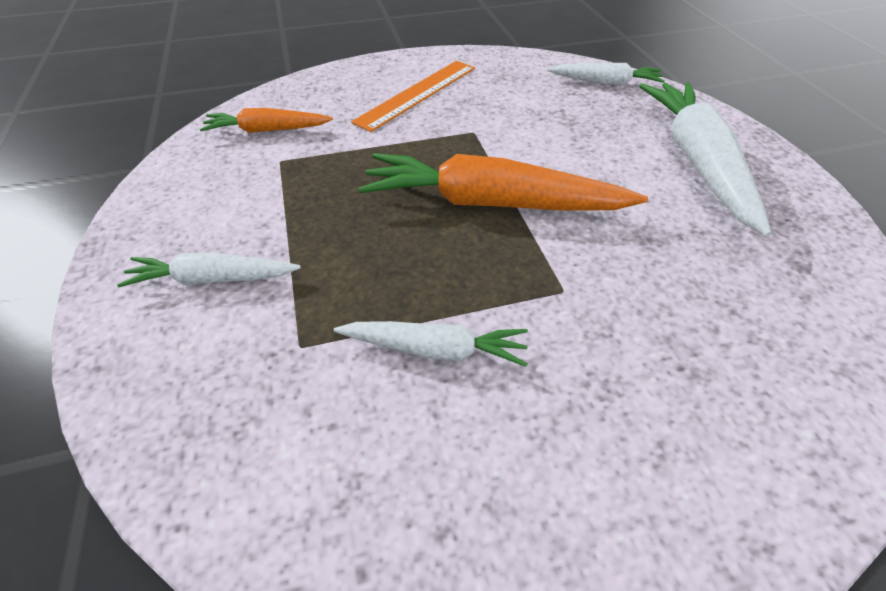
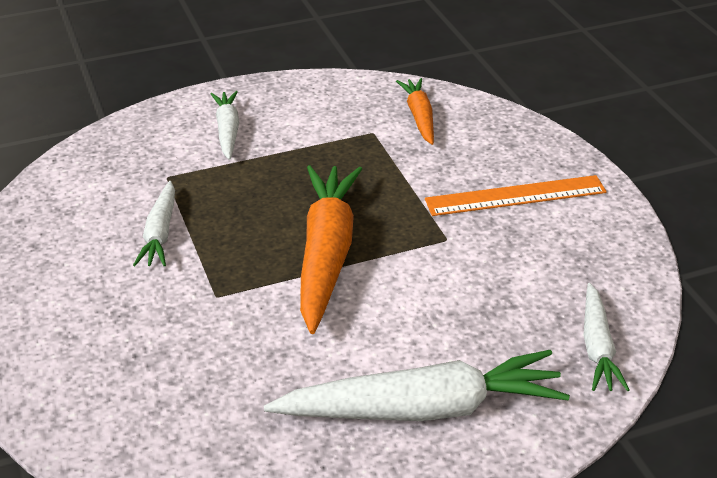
camera: 85 degrees right, 10 degrees down
(417, 94) = (515, 196): orange ruler -> orange ruler turned 45 degrees counterclockwise

